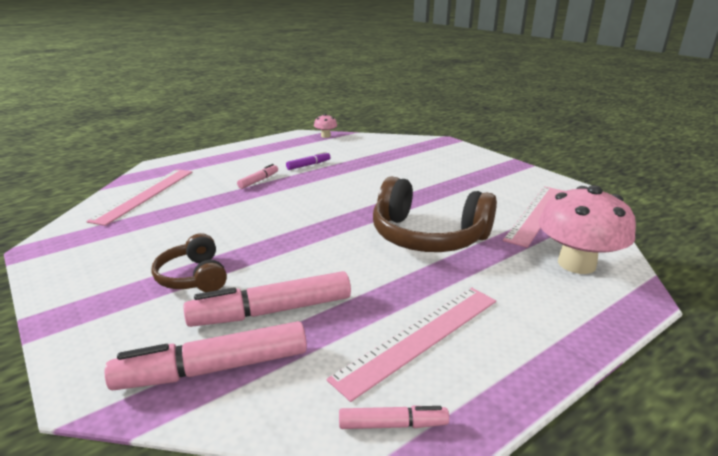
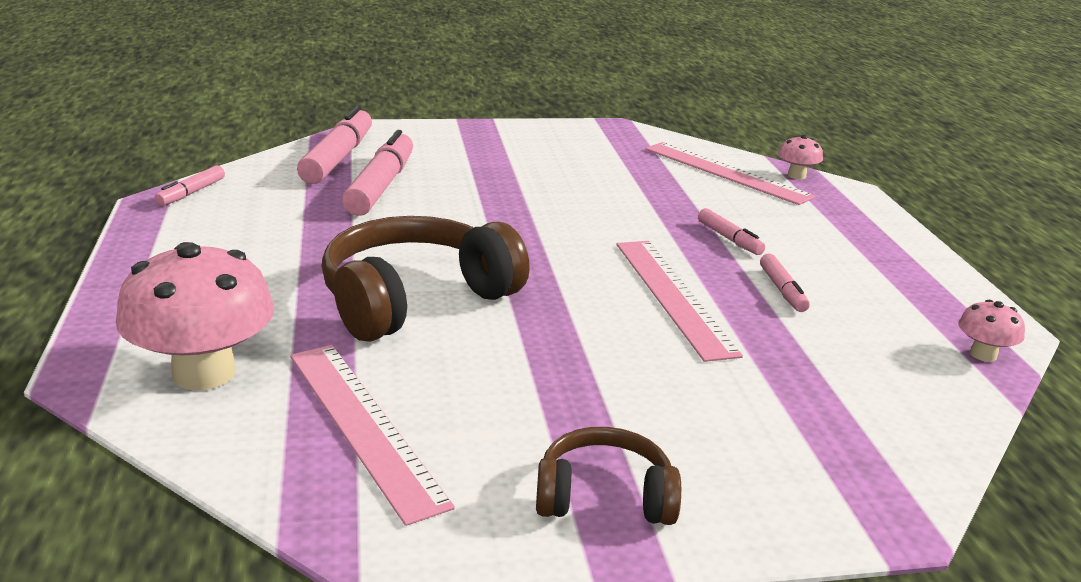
camera: 115 degrees right, 0 degrees up
(139, 177) = (796, 175): none -> pink mushroom
(193, 277) = (483, 169): brown headphones -> brown headphones (604, 497)
(308, 165) = (782, 290): purple marker -> pink marker
(420, 337) = (251, 229): pink ruler -> pink ruler (673, 296)

